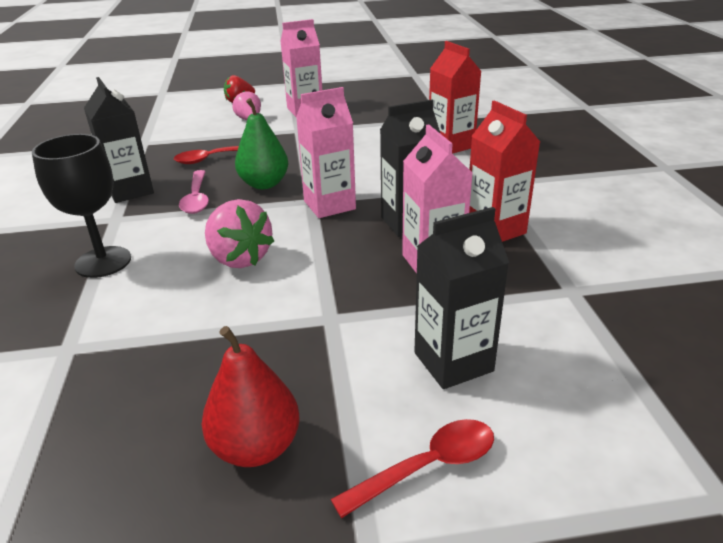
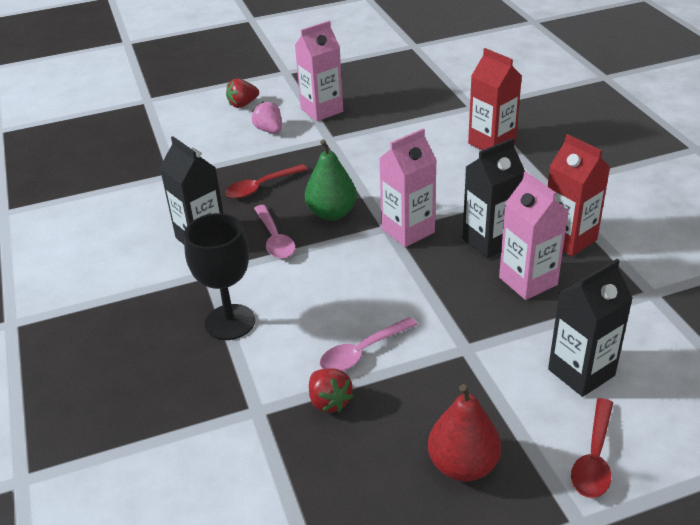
camera: 10 degrees left, 5 degrees up
(148, 350) = (329, 401): none -> red strawberry
(216, 306) = (362, 352): none -> pink spoon
(239, 258) = (355, 300): pink strawberry -> none
(427, 467) = (594, 458): red spoon -> red spoon turned 150 degrees clockwise

